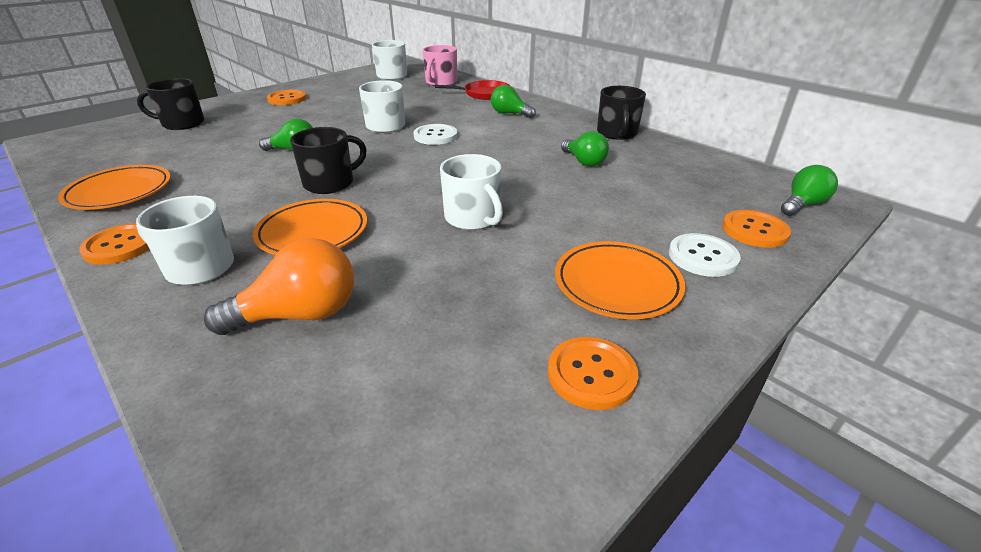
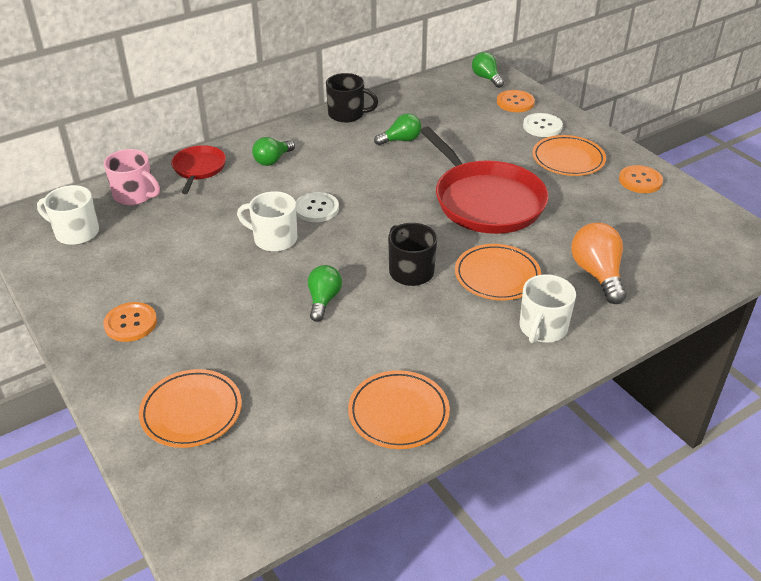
camera: 80 degrees left, 5 degrees up
(120, 246) = (507, 380): orange button -> none
(182, 124) = (191, 411): black mug -> orange plate
(473, 218) = (486, 201): white mug -> red pan

